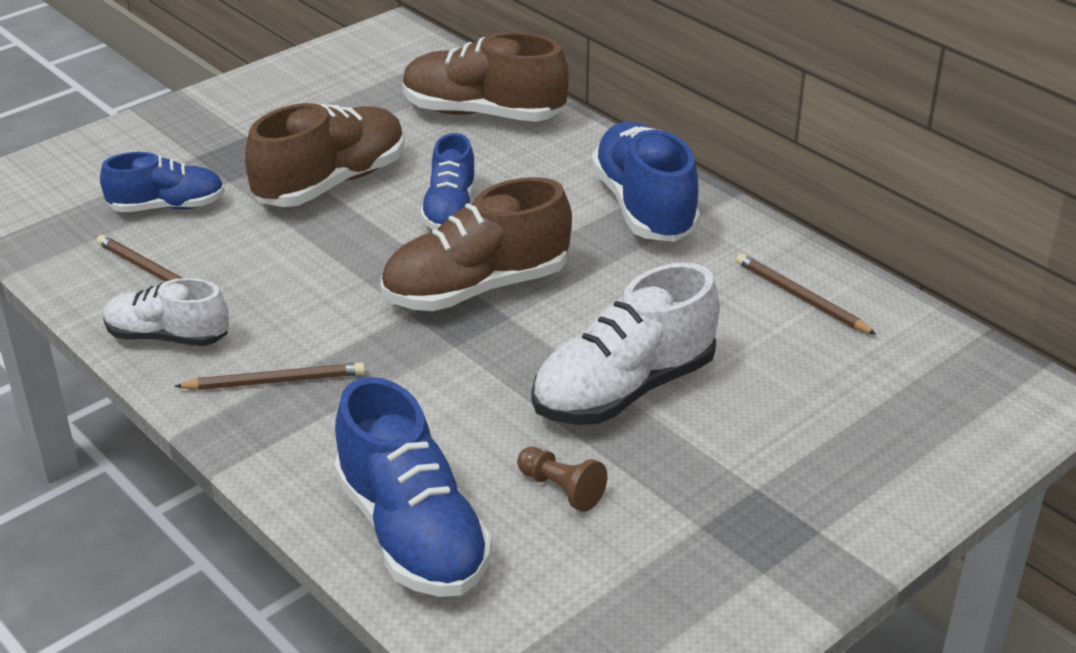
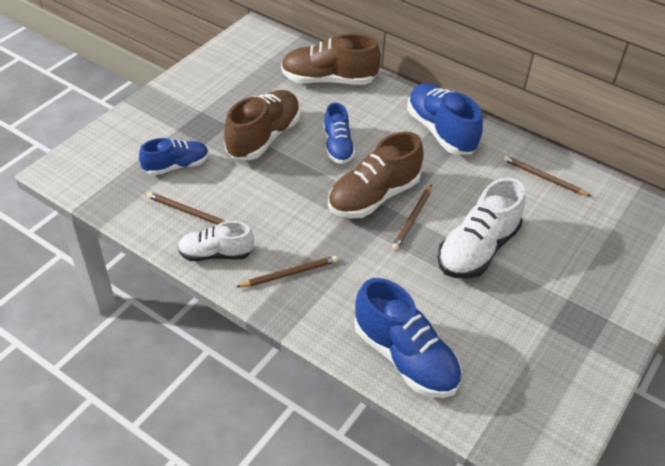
camera: 15 degrees left, 10 degrees up
(529, 329) = (412, 219): none -> brown pencil
(561, 489) = (471, 316): brown pawn -> none

